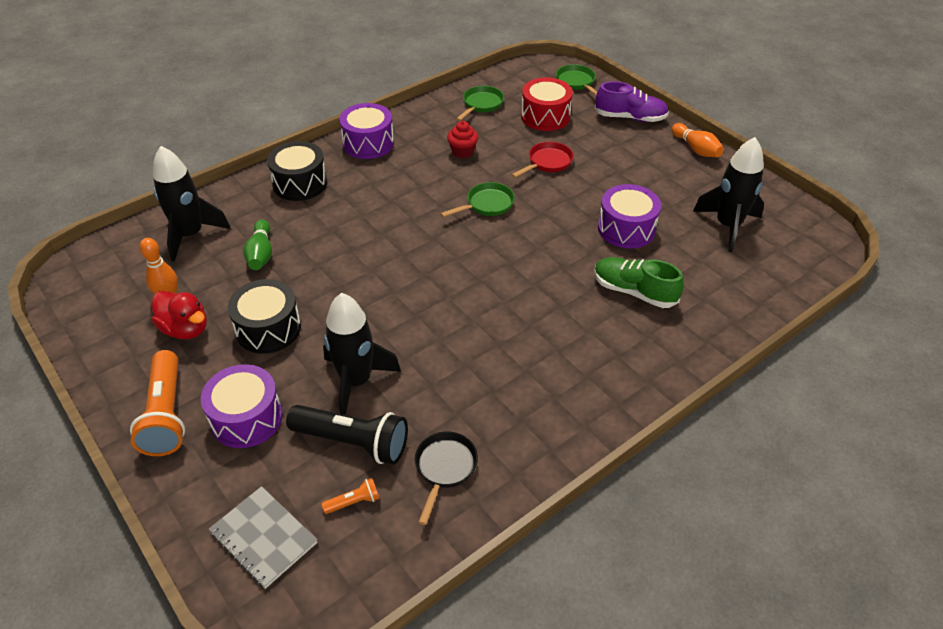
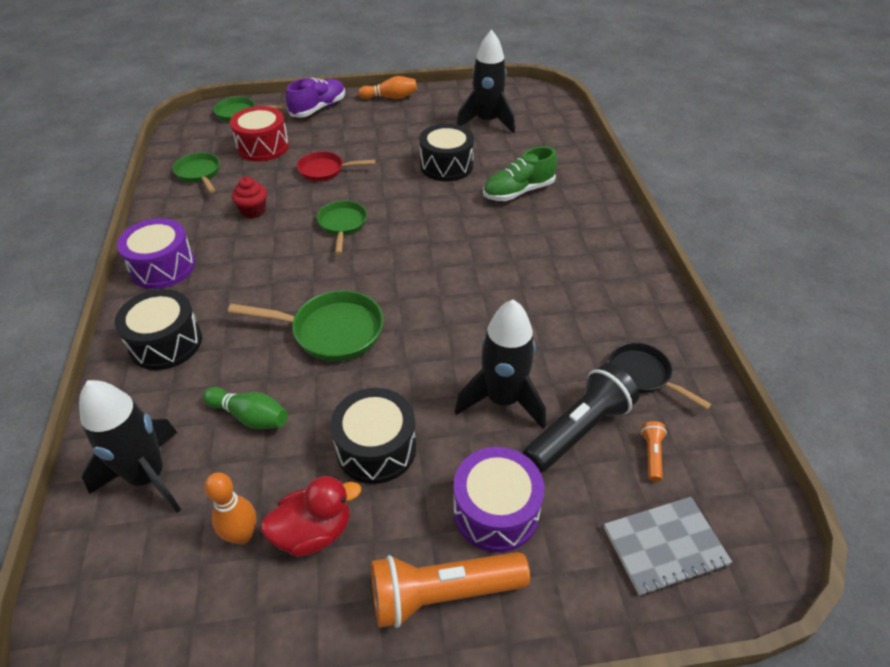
camera: 60 degrees left, 0 degrees up
(166, 414) = (442, 594): orange flashlight -> orange flashlight turned 150 degrees clockwise
(364, 254) = (331, 331): none -> green pan
(547, 162) = (325, 170): red pan -> red pan turned 75 degrees counterclockwise
(626, 229) = (446, 166): purple drum -> black drum

